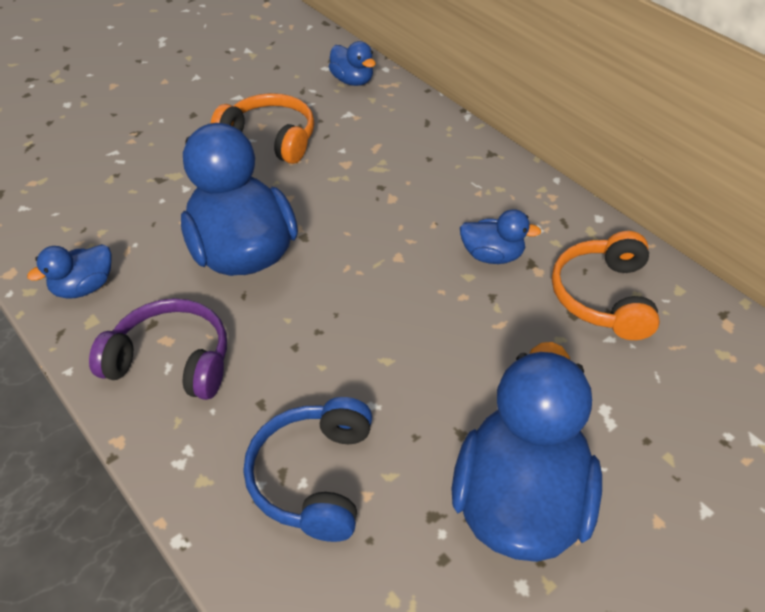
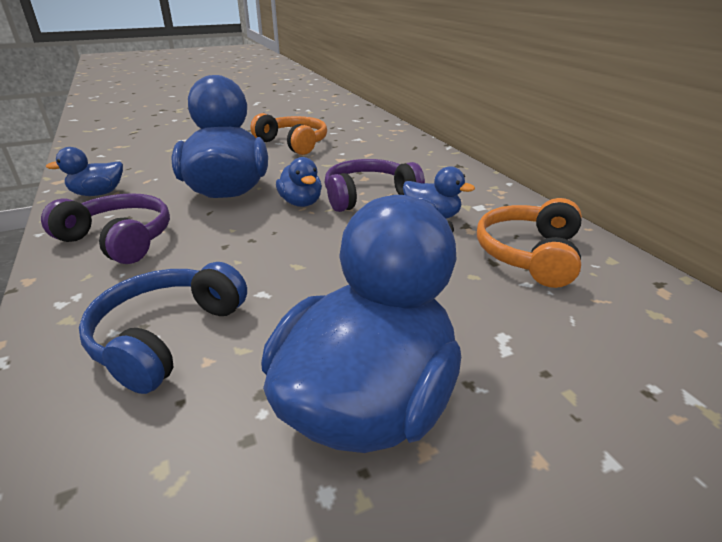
camera: 15 degrees right, 15 degrees down
(352, 81) = (370, 126): blue duck -> blue duck (301, 203)
(411, 232) = (368, 196): none -> purple headphones

